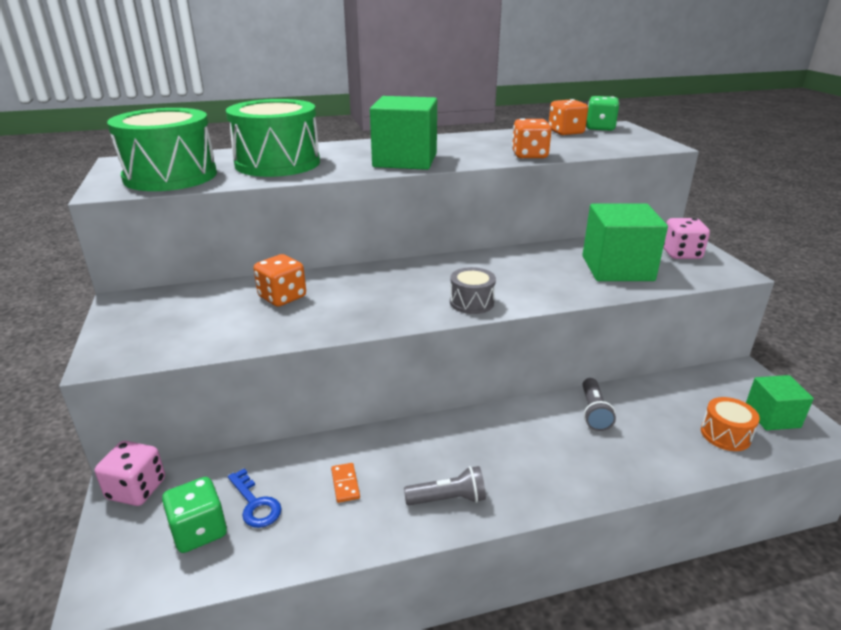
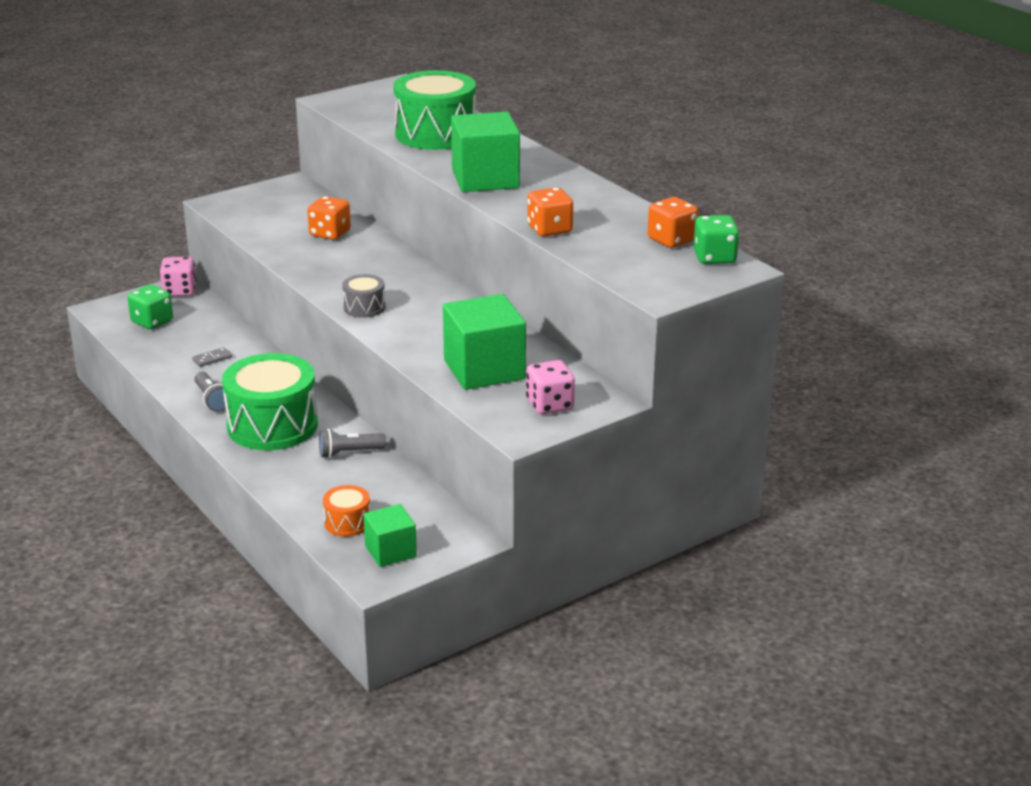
camera: 70 degrees right, 0 degrees up
(170, 176) = (373, 108): green drum -> green drum (272, 425)
(255, 504) = (181, 332): blue key -> none
(345, 484) = (212, 359): orange domino -> grey domino

